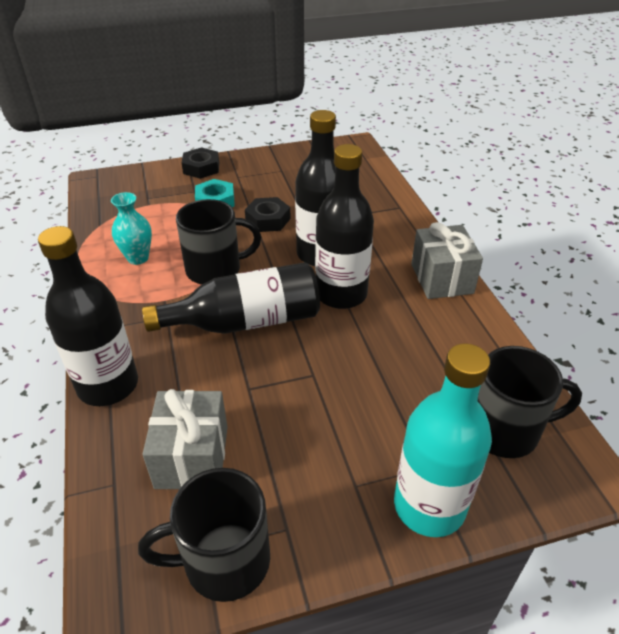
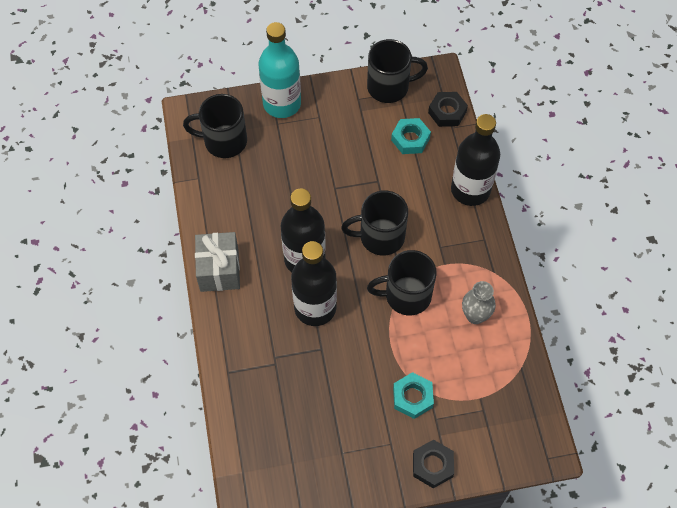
camera: 175 degrees left, 20 degrees up
(138, 258) = (475, 315): turquoise vase -> grey vase
(192, 456) = (410, 139): grey gift -> turquoise nut
(246, 321) = (380, 237): black bottle -> black mug
(268, 220) = (360, 361): black nut -> black nut (447, 112)

